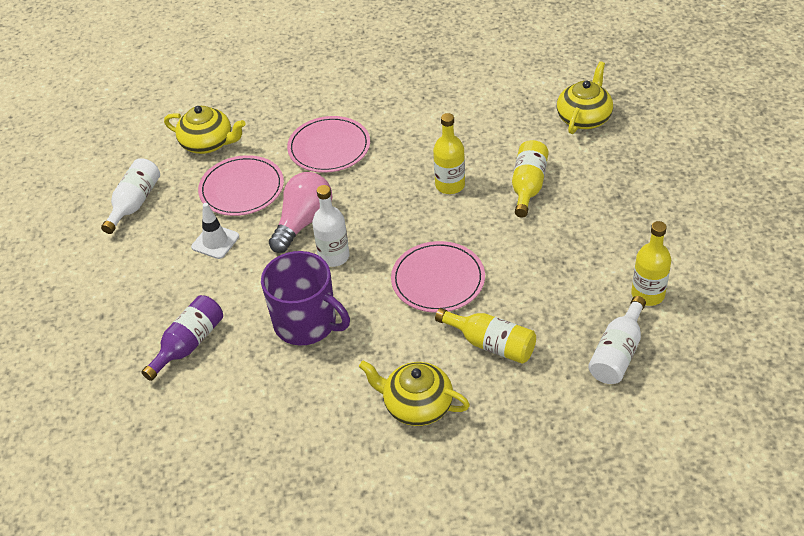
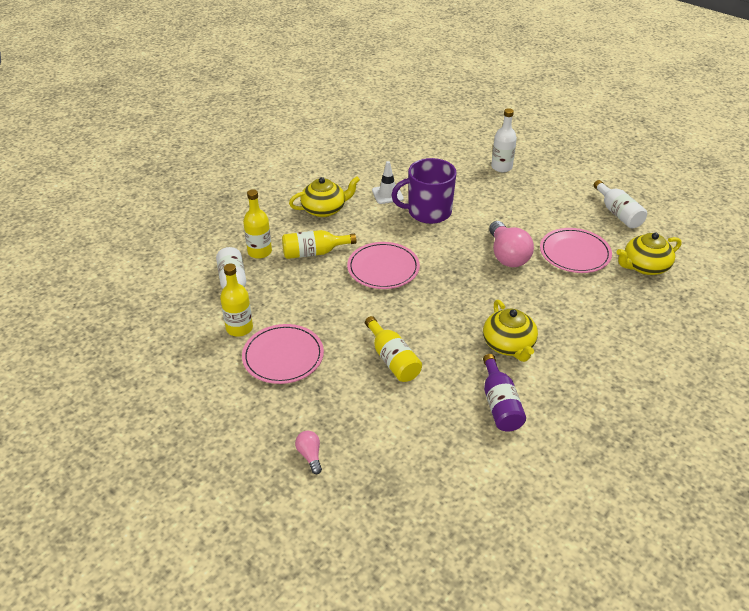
camera: 135 degrees right, 5 degrees down
(189, 344) = (473, 176): purple bottle -> purple bottle (500, 404)
(215, 242) = (539, 220): white traffic cone -> white traffic cone (387, 194)
(329, 147) = (566, 308): pink plate -> pink plate (283, 356)
(334, 256) = (461, 248): white bottle -> white bottle (501, 167)
(450, 185) = (448, 329): yellow bottle -> yellow bottle (259, 252)
(584, 118) = (410, 450): yellow teapot -> yellow teapot (509, 345)
(666, 152) = (310, 455): none -> pink light bulb

